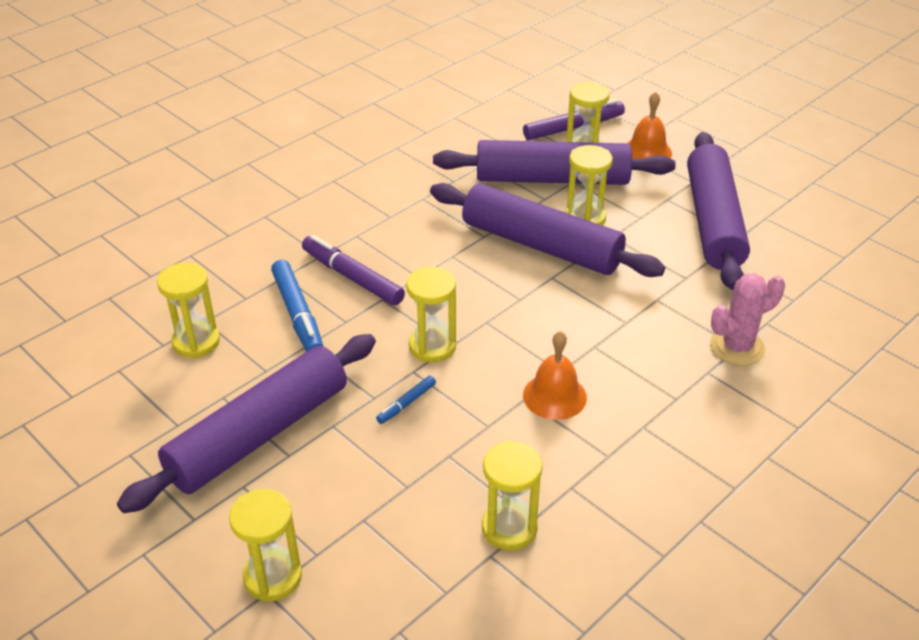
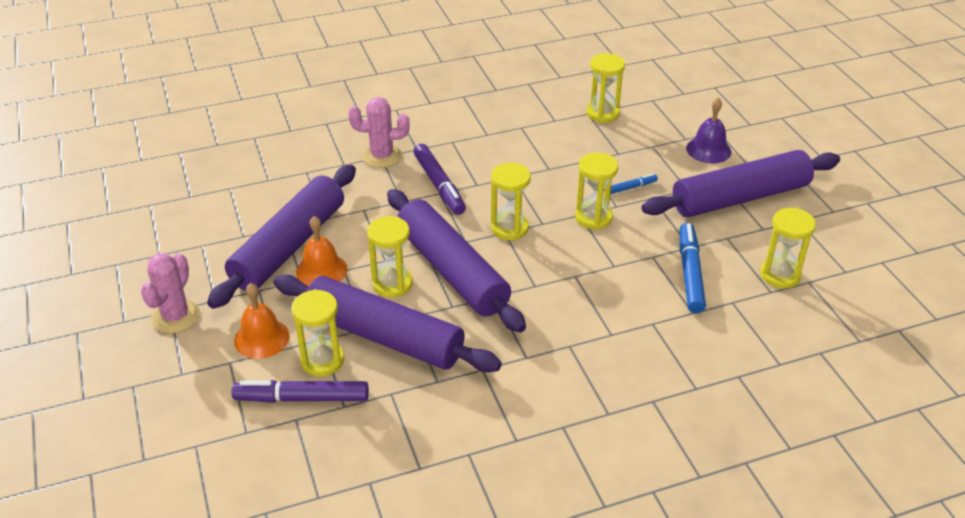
camera: 155 degrees left, 0 degrees up
(273, 577) = (745, 128): yellow hourglass -> yellow hourglass (509, 228)
(322, 508) = (708, 150): none -> purple bell
(352, 277) = (632, 292): purple marker -> purple marker (439, 185)
(554, 396) = (528, 164): orange bell -> orange bell (321, 270)
(731, 146) = (176, 316): none -> pink cactus

